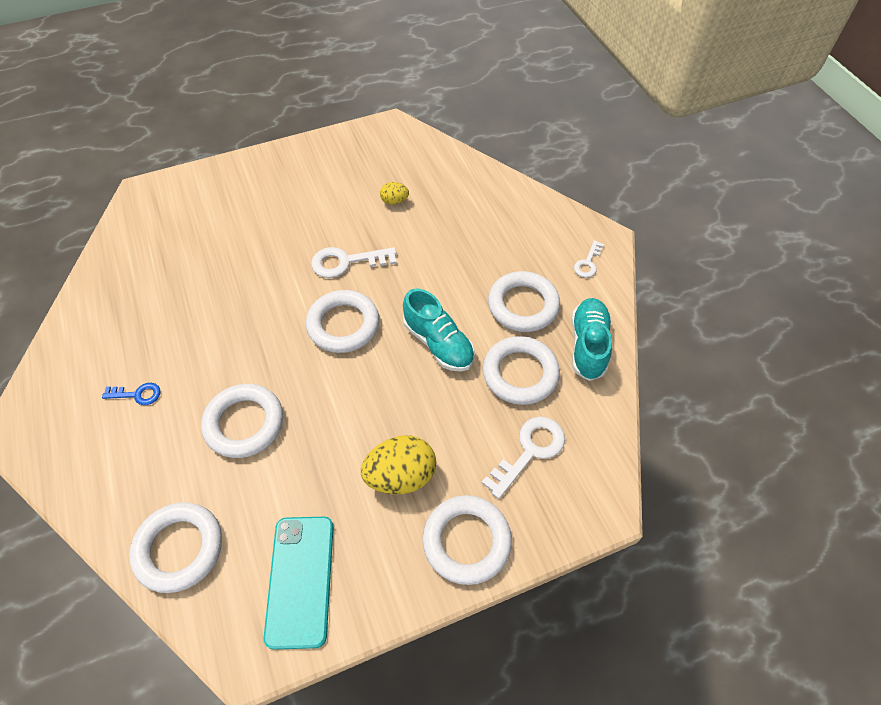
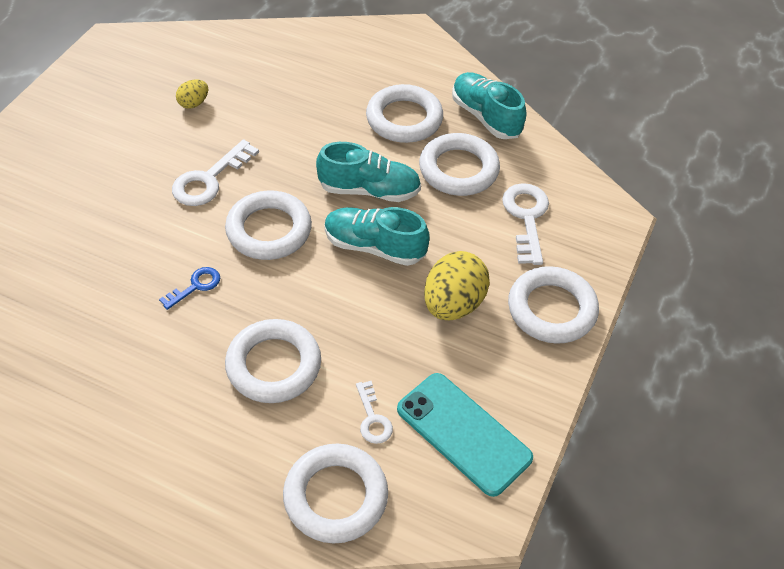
camera: 45 degrees left, 5 degrees down
(137, 394) = (135, 420): blue key -> blue key (195, 286)
(396, 389) = (374, 247): none -> turquoise shoe
(588, 263) = (419, 57): white key -> white key (372, 418)

